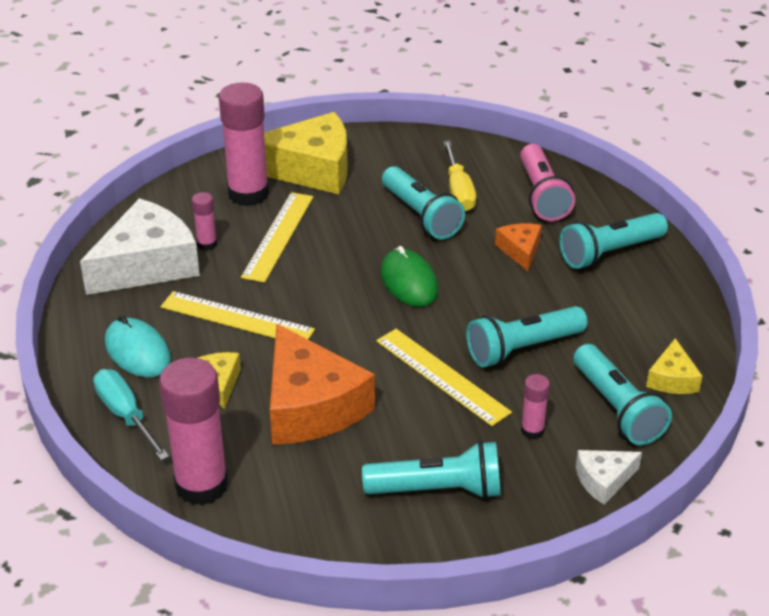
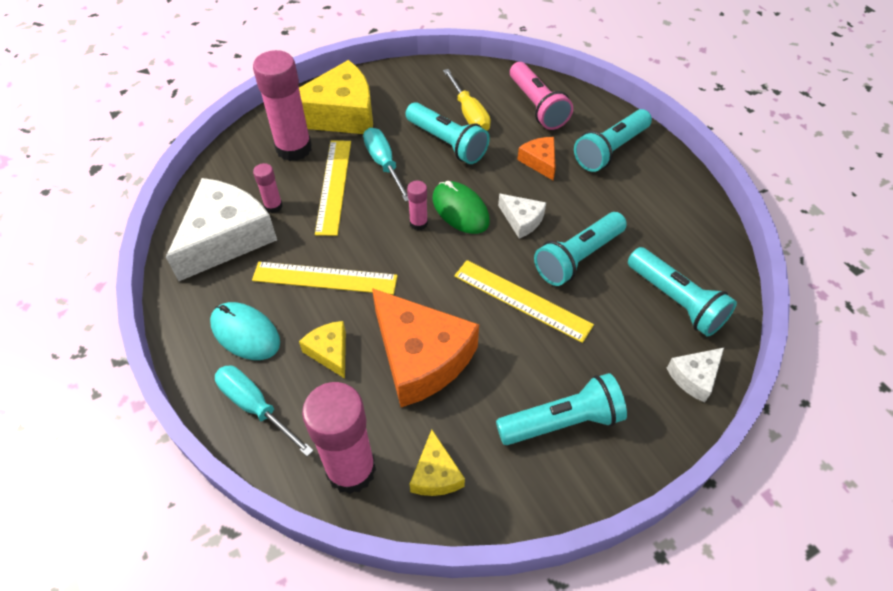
camera: 15 degrees left, 15 degrees up
(341, 224) = (384, 164): none -> turquoise screwdriver
(474, 303) = (522, 220): none -> white cheese
(532, 430) = (617, 339): pink glue stick -> pink glue stick (418, 223)
(672, 379) = (707, 262): yellow cheese -> yellow cheese (435, 474)

